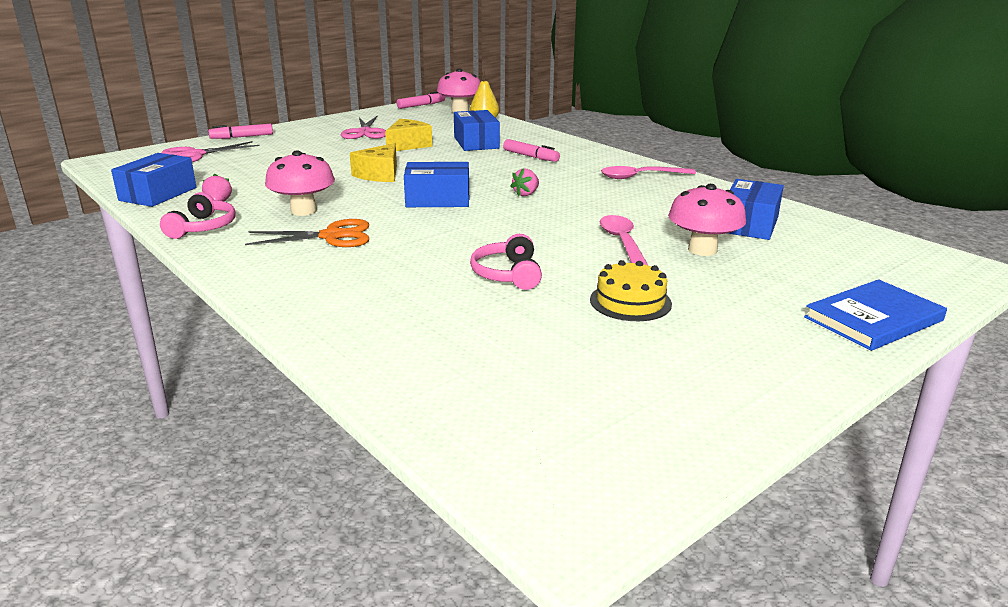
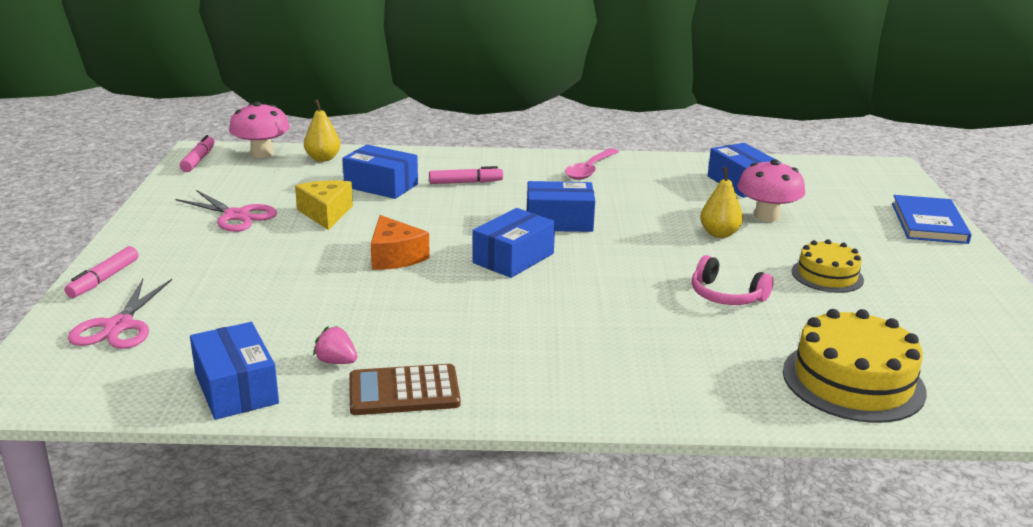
camera: 50 degrees left, 0 degrees up
(203, 227) = (404, 391): pink headphones -> brown calculator
(303, 211) = (440, 325): pink mushroom -> none
(332, 236) = (535, 335): orange scissors -> none
(379, 175) = (395, 257): yellow cheese -> orange cheese
(431, 361) = (853, 381): none -> yellow cake
(526, 194) = (559, 221): pink strawberry -> blue box
(622, 243) = (719, 234): pink spoon -> yellow pear

